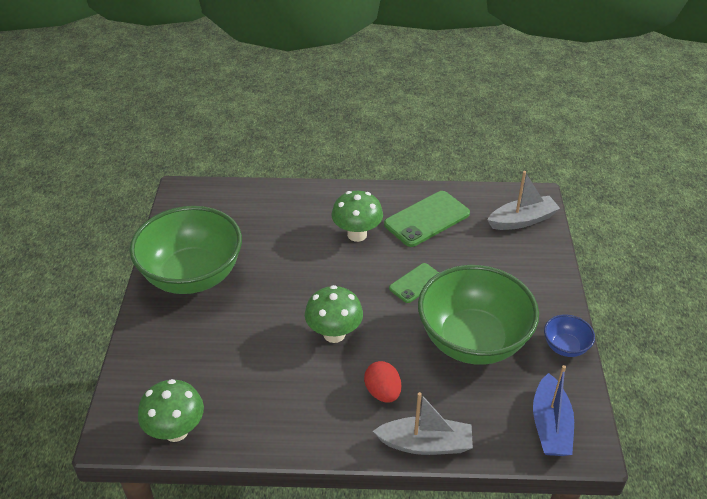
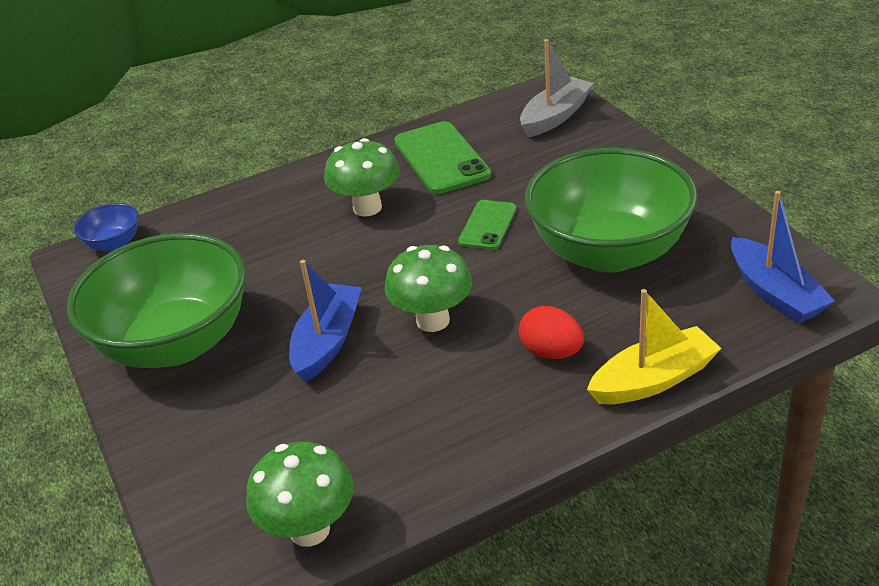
camera: 25 degrees left, 5 degrees down
(268, 317) = (327, 341): none -> blue boat
(425, 444) = (653, 380): grey boat -> yellow boat
(427, 219) = (441, 158): green phone -> green phone turned 45 degrees counterclockwise
(565, 347) = (717, 212): blue bowl -> blue bowl (114, 244)

